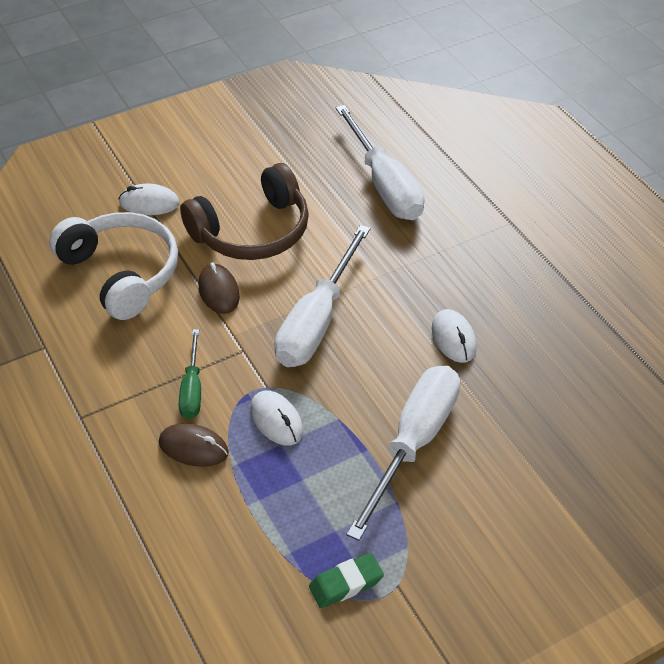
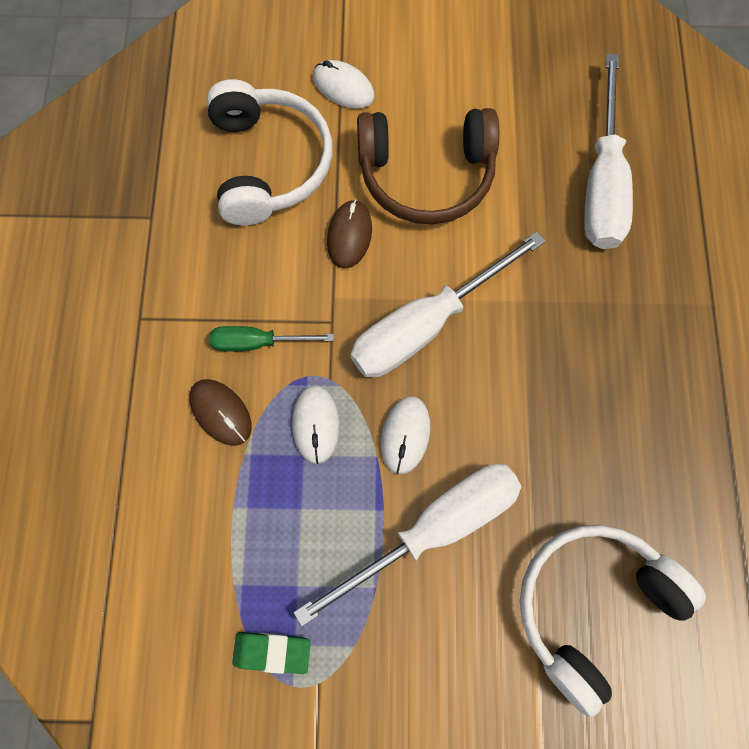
camera: 30 degrees right, 25 degrees up
(192, 389) = (258, 342): green screwdriver -> green screwdriver turned 60 degrees clockwise
(453, 338) = (553, 423): white mouse -> white mouse (405, 435)
(560, 434) = (592, 606): none -> white headphones

